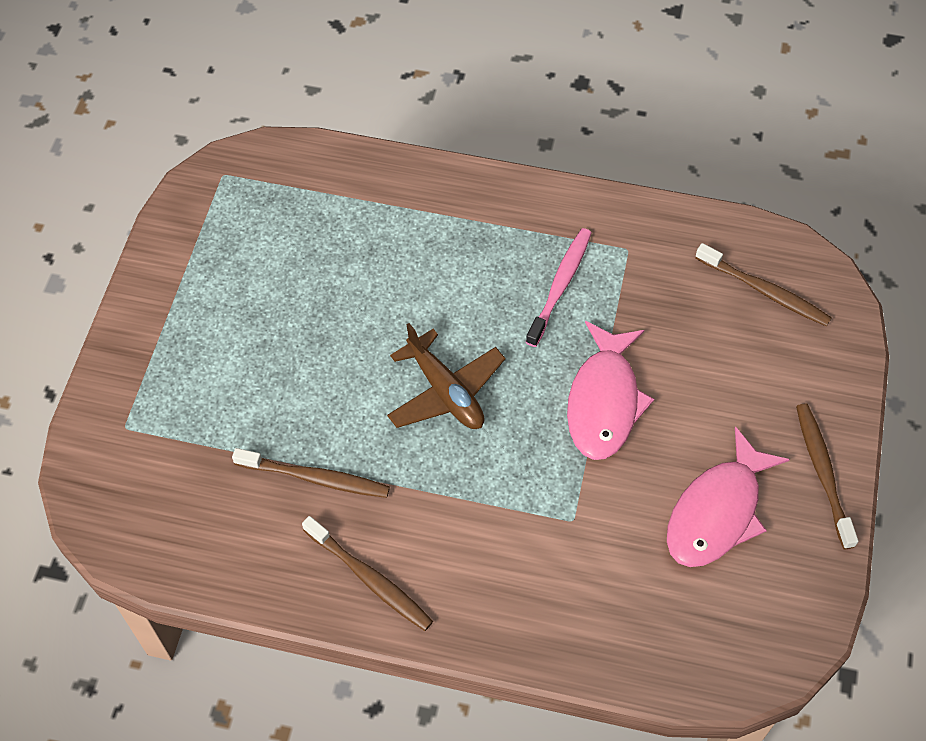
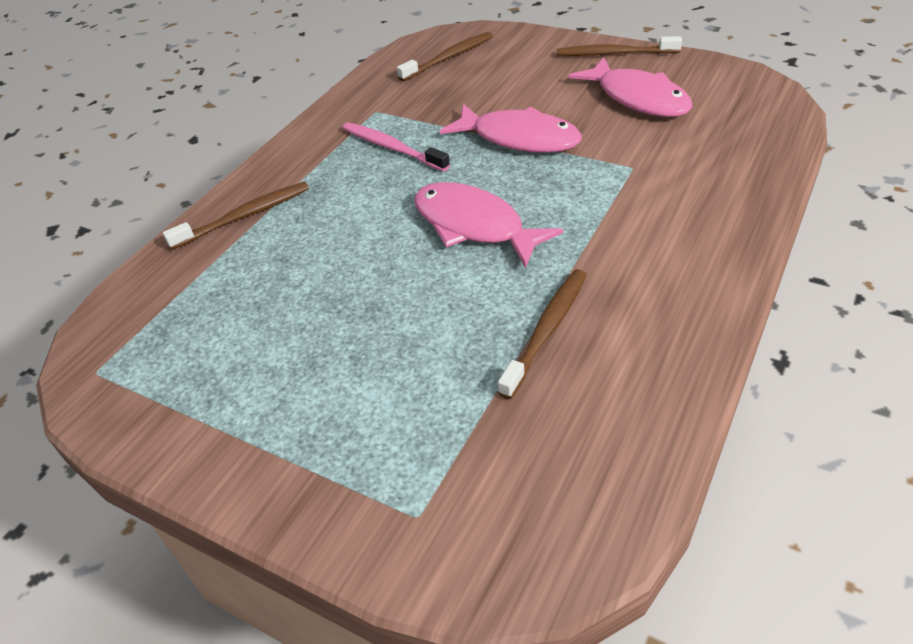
camera: 70 degrees left, 15 degrees down
(370, 579) = (678, 300): brown toothbrush -> brown toothbrush (244, 216)
(445, 391) = (474, 226): brown plane -> pink fish

